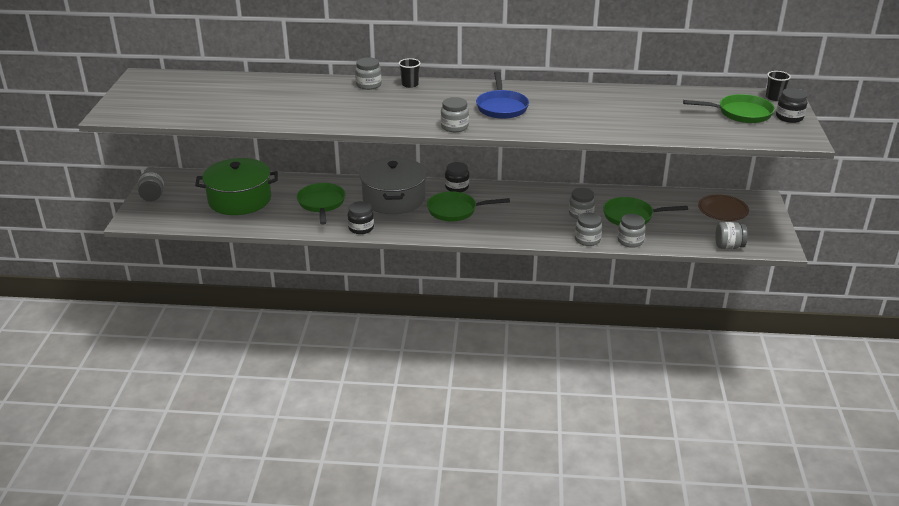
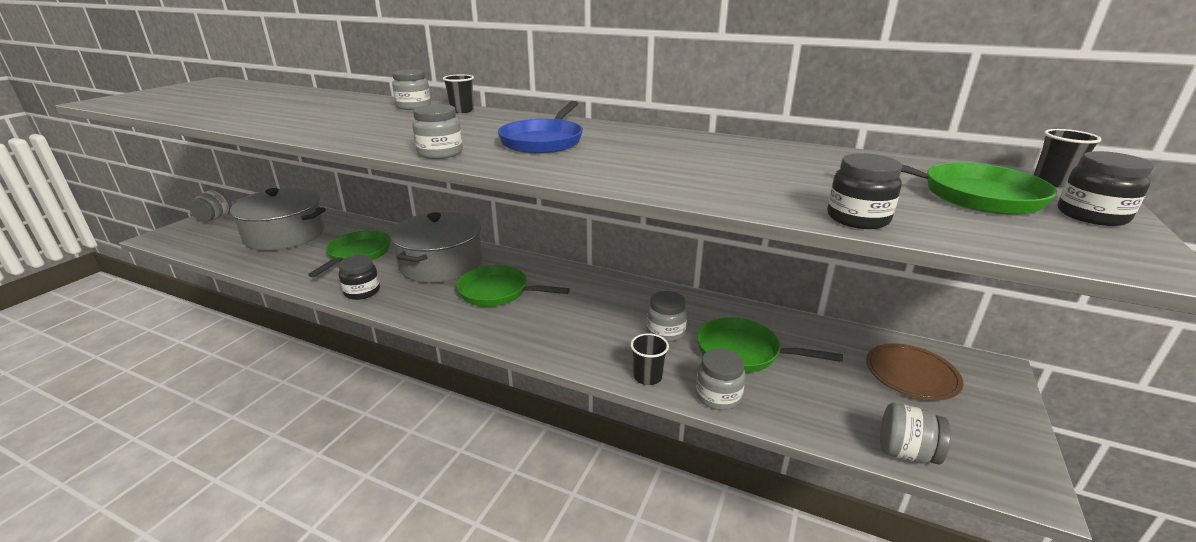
camera: 20 degrees right, 5 degrees down
(240, 200) = (285, 235): green pot -> grey pot
(457, 187) = (528, 264): black jar -> black jar (857, 218)
(587, 239) = (647, 377): grey jar -> black cup

